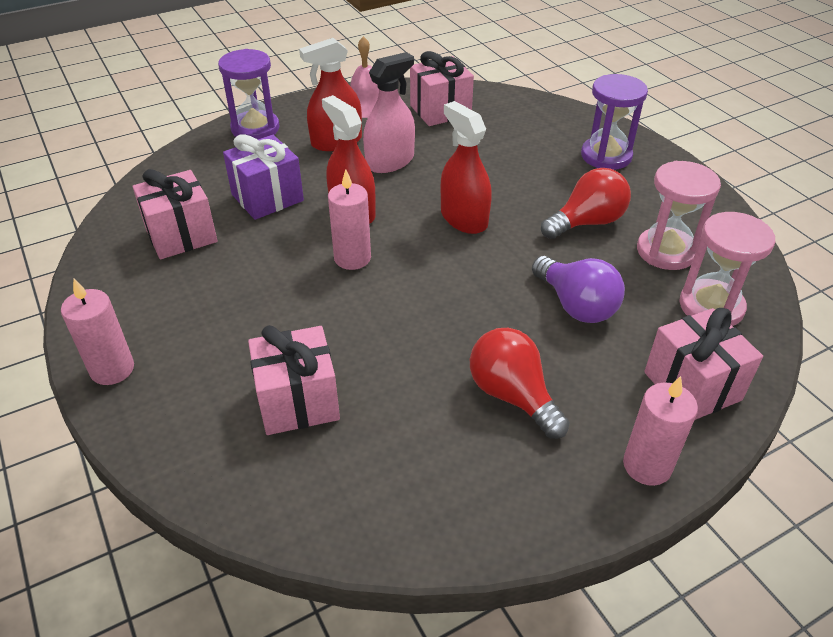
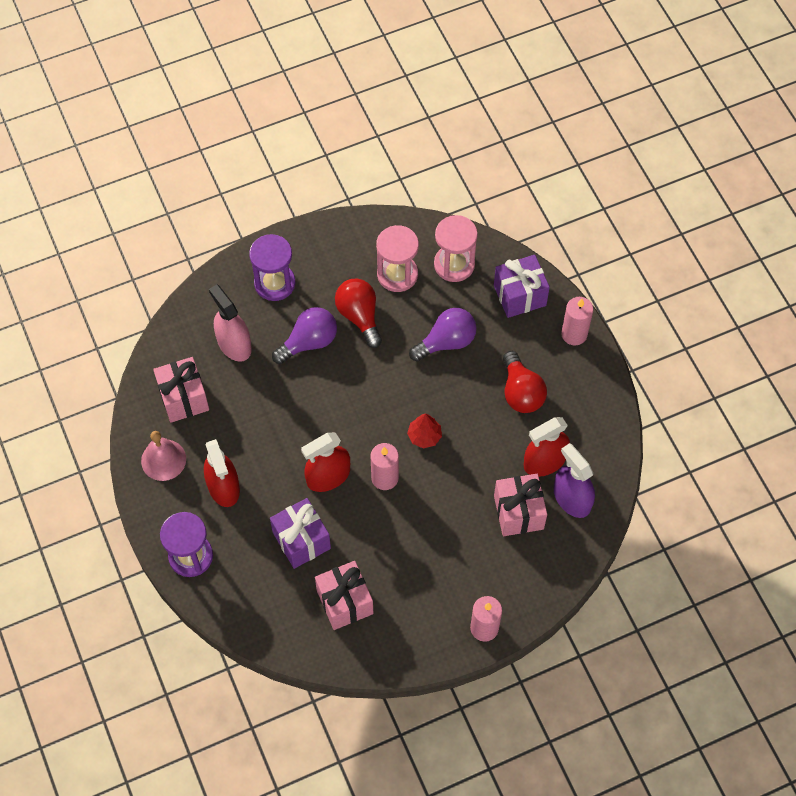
camera: 85 degrees left, 20 degrees up
(321, 473) = (572, 499): none -> purple spray bottle
(390, 161) = (261, 445): pink spray bottle -> pink spray bottle (234, 344)
(419, 291) = (424, 436): none -> red tree
(464, 218) = (345, 398): red spray bottle -> red spray bottle (544, 461)
(512, 395) = (521, 392): red light bulb -> red light bulb turned 75 degrees counterclockwise
(535, 185) = (309, 342): none -> purple light bulb
(692, 386) = (519, 295): pink gift -> purple gift

